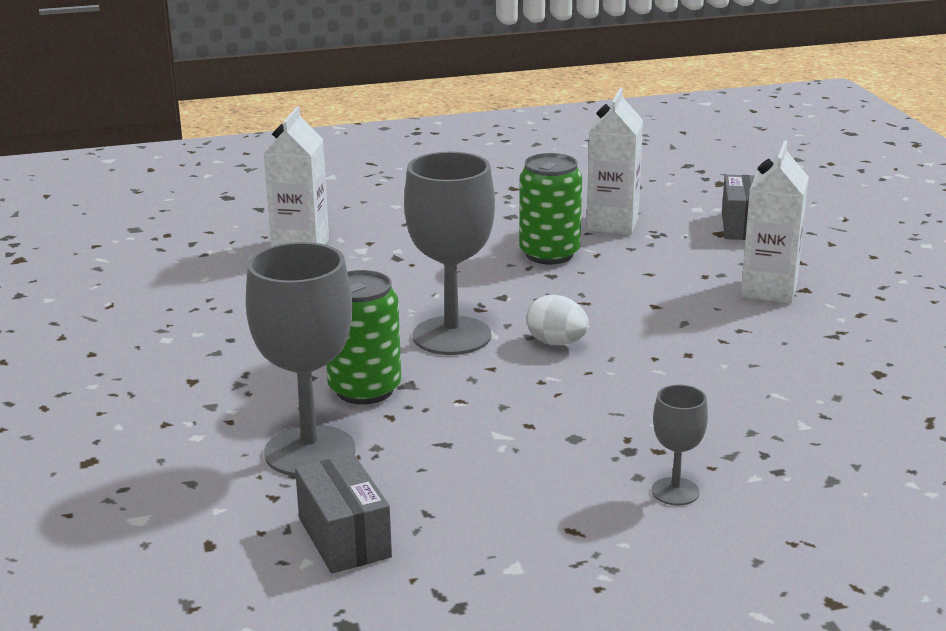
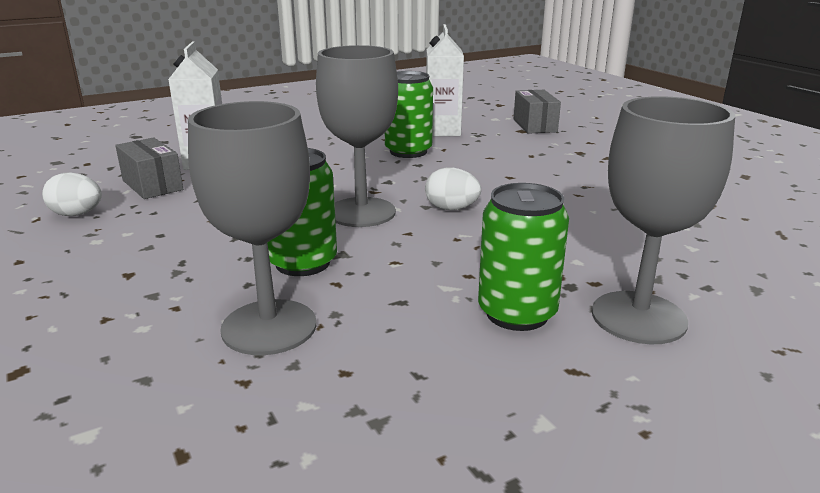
camera: 15 degrees left, 0 degrees up
(150, 304) = (77, 214): none -> white egg
(344, 537) = (341, 418): grey box -> grey box (152, 185)
(553, 470) = (517, 313): none -> green can
(675, 491) = (638, 317): grey goblet -> grey goblet, size x2.00
(769, 290) = (583, 160): white carton -> none

